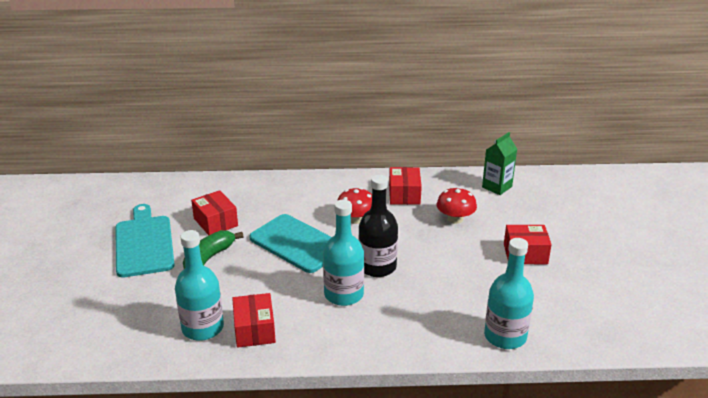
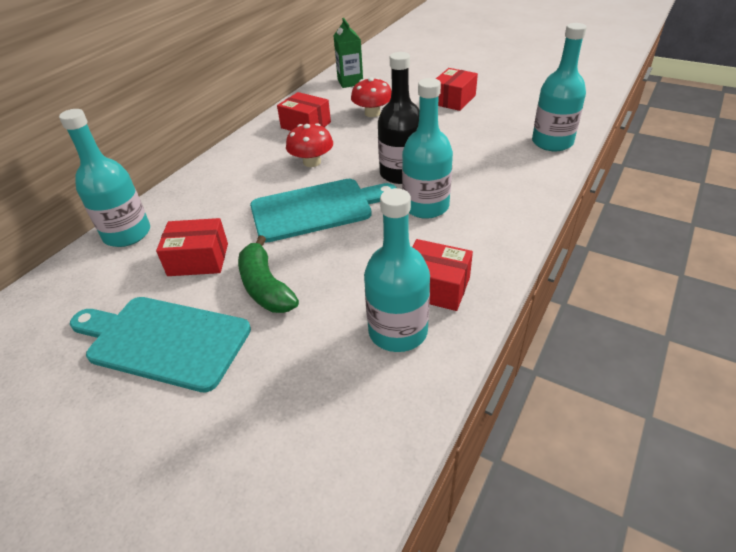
camera: 55 degrees left, 10 degrees up
(220, 185) = (127, 234): none -> turquoise bottle

